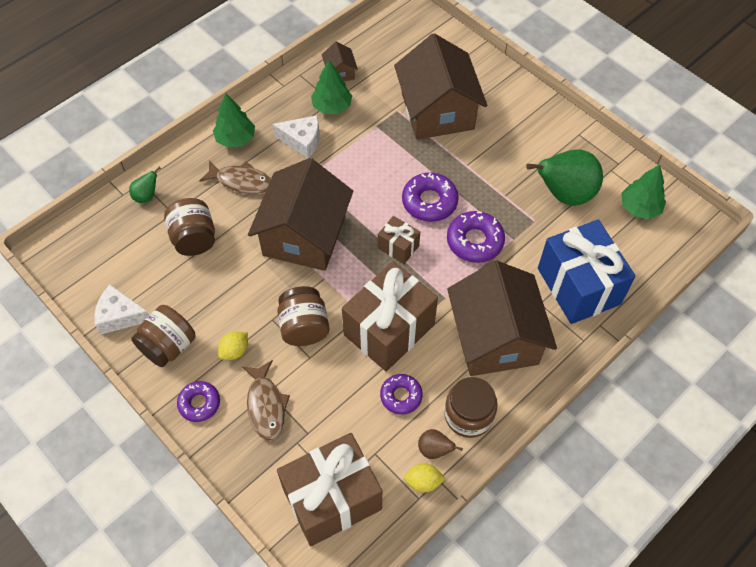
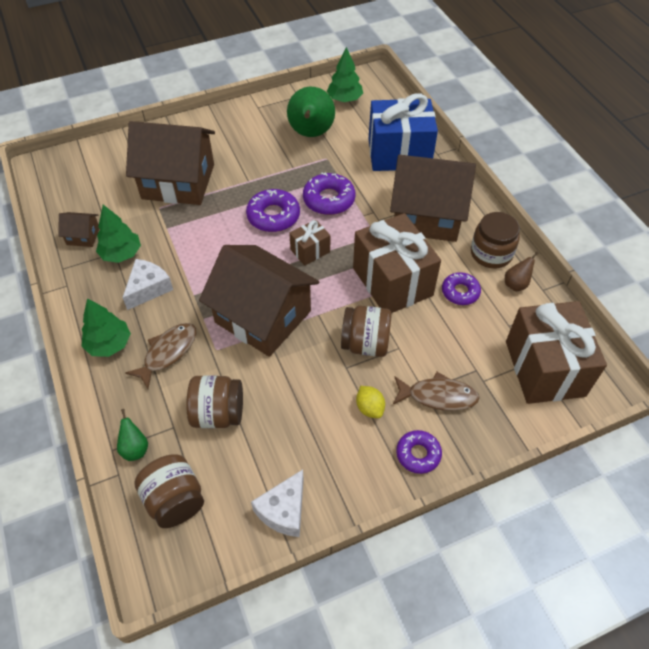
camera: 70 degrees left, 5 degrees down
(168, 346) = (341, 468): brown jar -> brown jar (175, 500)
(423, 482) = (543, 300): yellow lemon -> none

